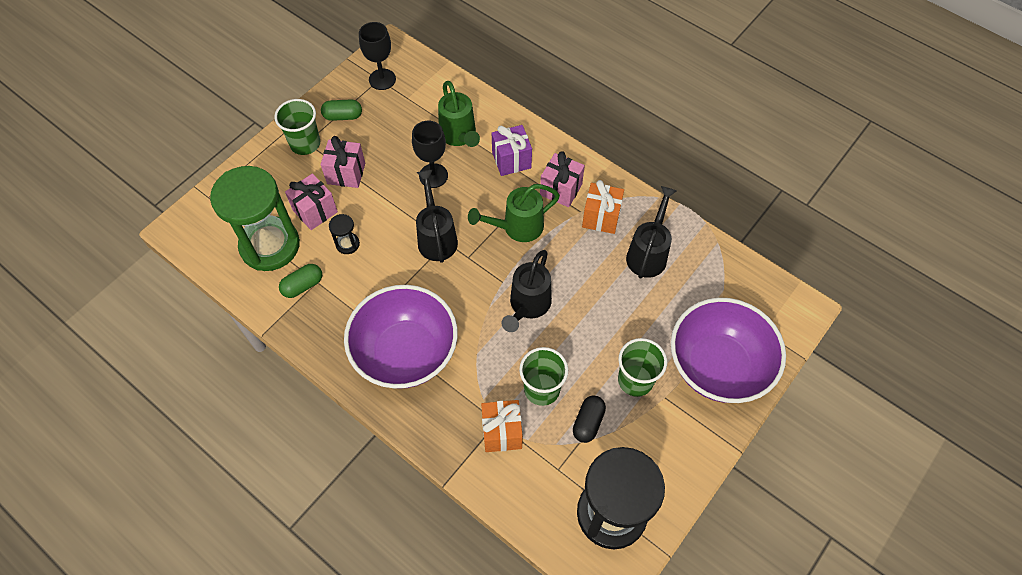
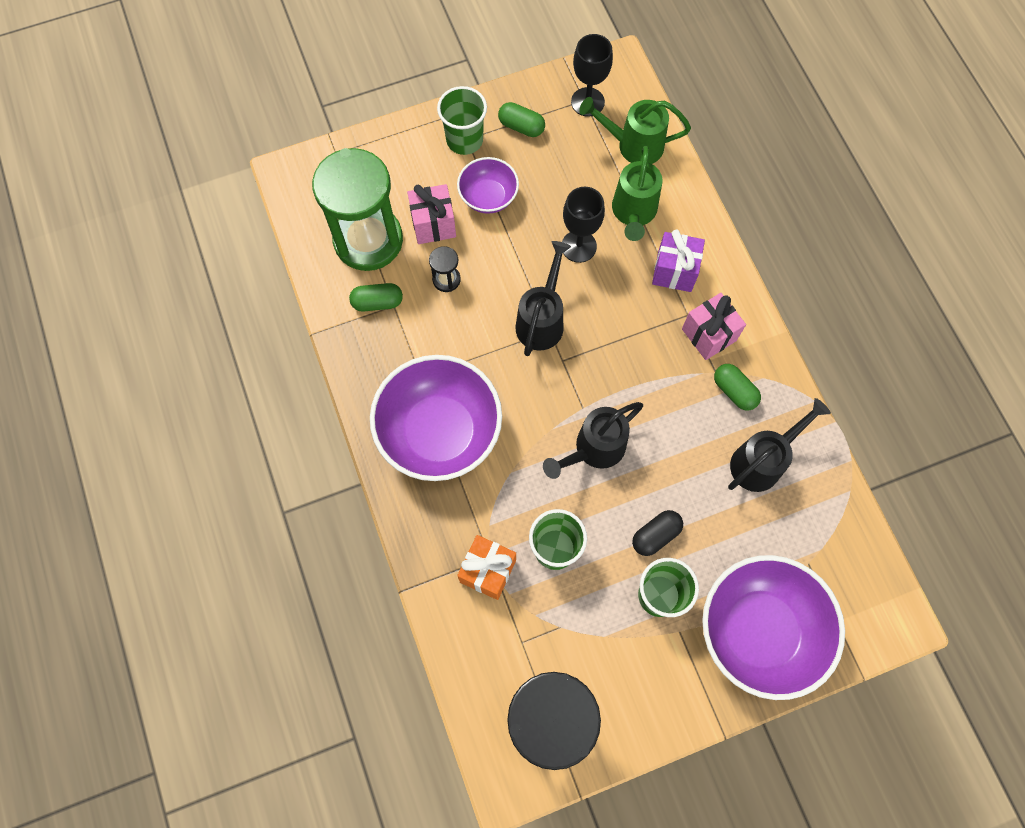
camera: 30 degrees right, 10 degrees up
(346, 173) = (488, 197): pink gift -> purple bowl
(517, 227) = (635, 354): green watering can -> green watering can (633, 145)
(588, 422) = (581, 611): black capsule -> black capsule (655, 535)
(601, 217) = (734, 391): orange gift -> green capsule

